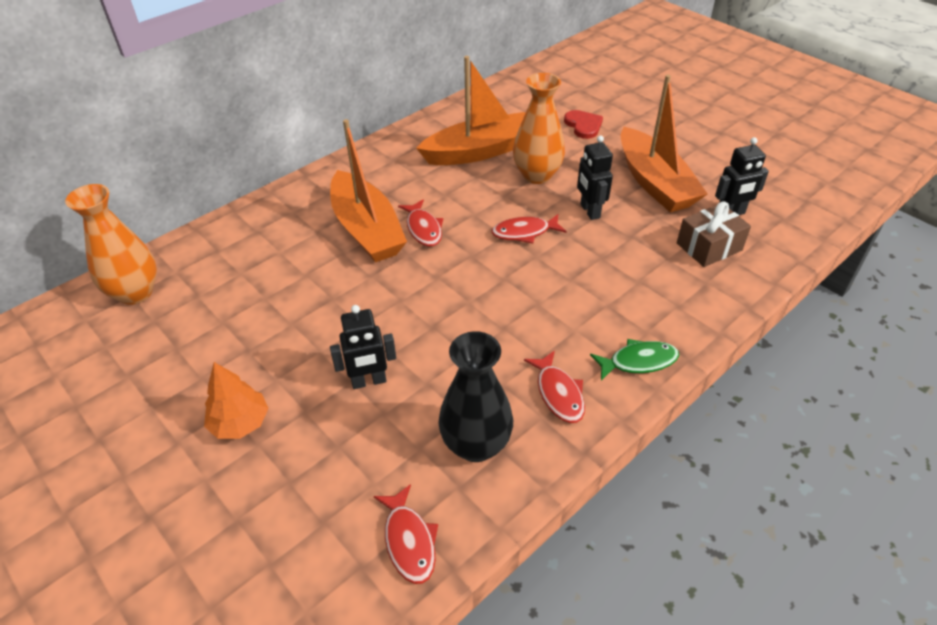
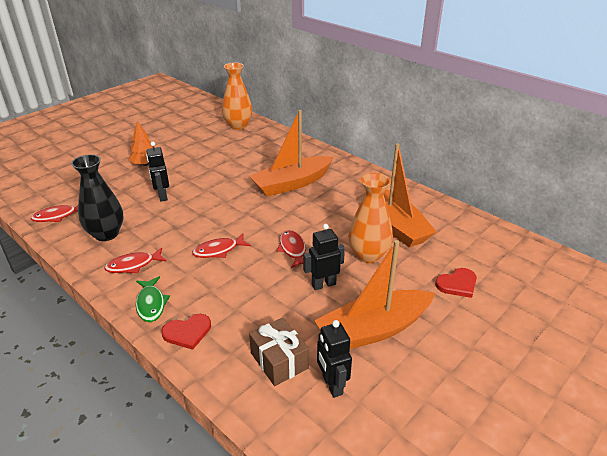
camera: 85 degrees right, 10 degrees down
(423, 229) = (294, 205): red fish -> red fish (218, 250)
(682, 321) = (187, 332): none -> red heart

